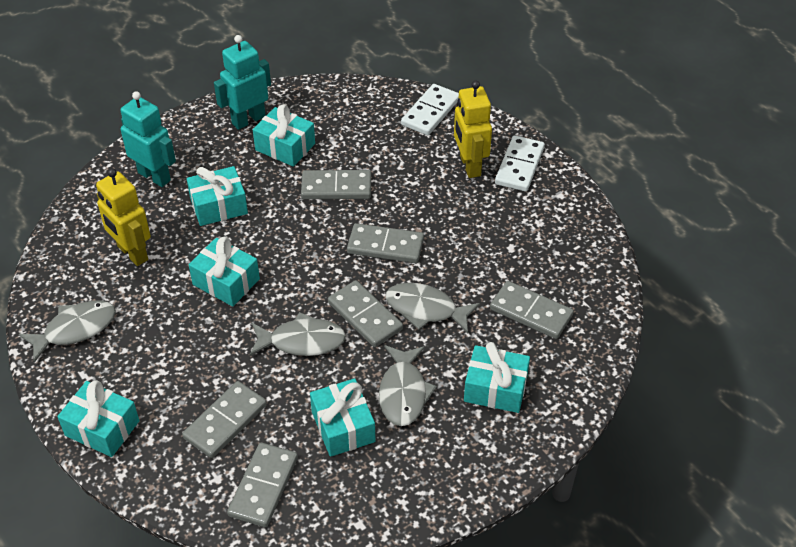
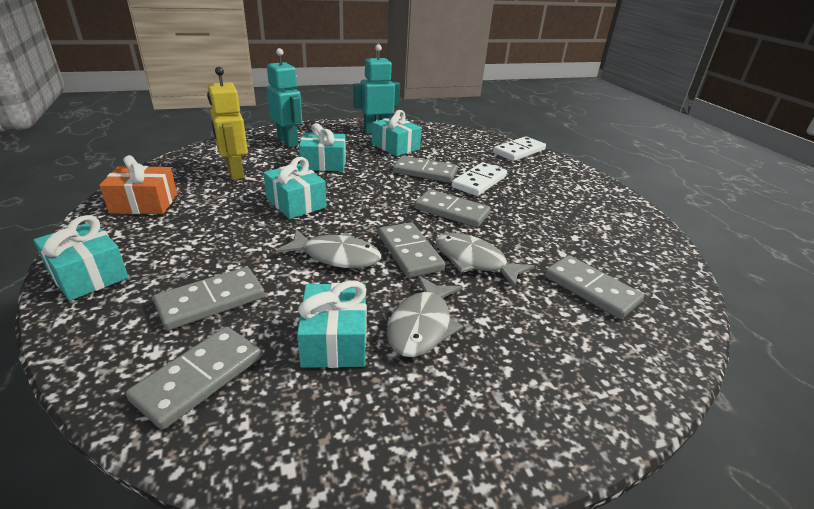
camera: 15 degrees right, 15 degrees down
(75, 329) = (144, 203): grey fish -> orange gift
(469, 166) = (545, 182): yellow robot -> none
(495, 388) = (536, 350): turquoise gift -> none
(519, 166) = (591, 190): white domino -> white domino (479, 182)

